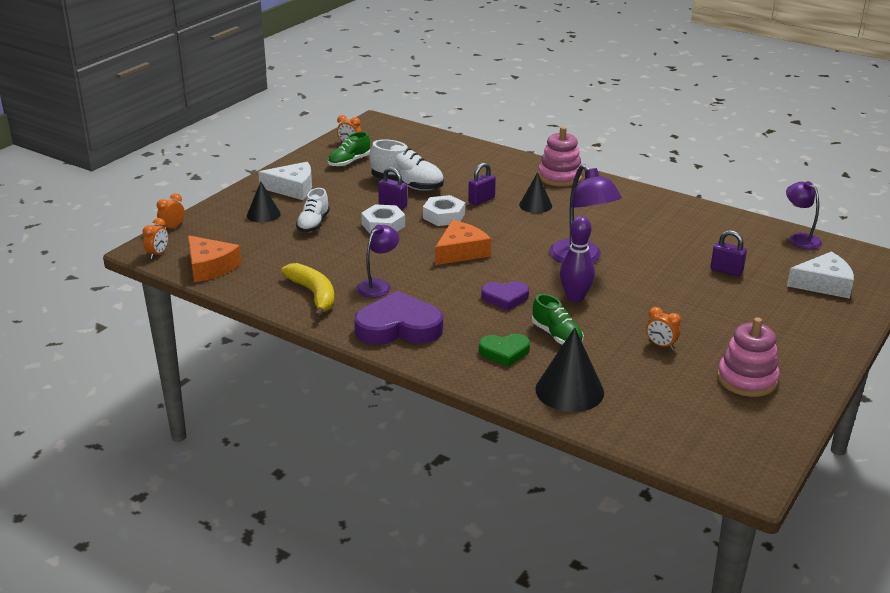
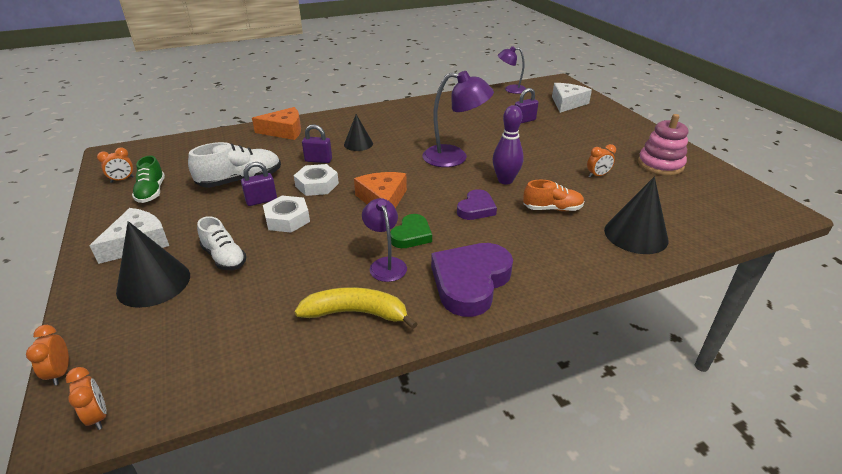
camera: 55 degrees left, 5 degrees up
(210, 267) = (198, 375): orange cheese -> orange cheese (284, 131)
(263, 214) = (153, 283): black cone -> black cone, size x1.60
(481, 200) = (318, 160): purple padlock -> purple padlock turned 75 degrees counterclockwise
(504, 352) = (558, 242): green heart -> green heart (411, 235)
(557, 335) = (552, 209): green shoe -> orange shoe
(560, 177) = (334, 121): pink stacking toy -> none

